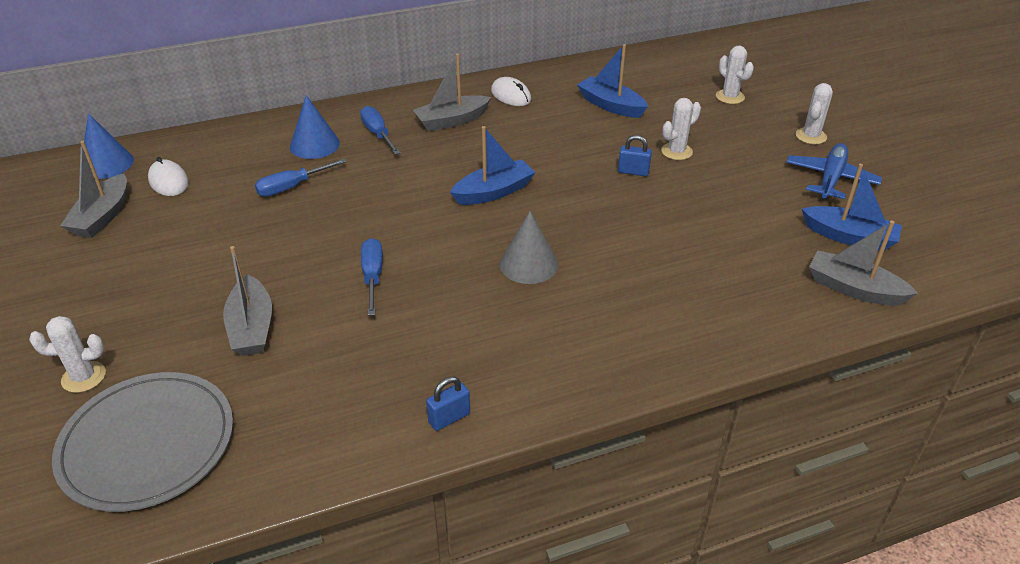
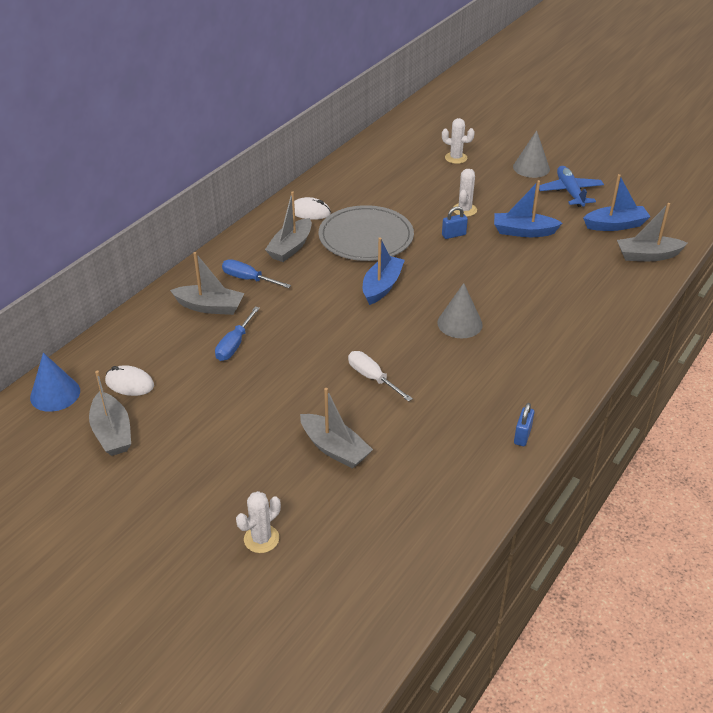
camera: 35 degrees left, 0 degrees up
(147, 443) = (363, 550): grey plate -> grey plate (366, 237)
(314, 145) = (210, 307): blue cone -> grey boat
(373, 276) = (372, 377): blue screwdriver -> white screwdriver
(611, 105) = (387, 193): blue boat -> blue boat (523, 232)
(811, 136) = (531, 168): white cactus -> grey cone

